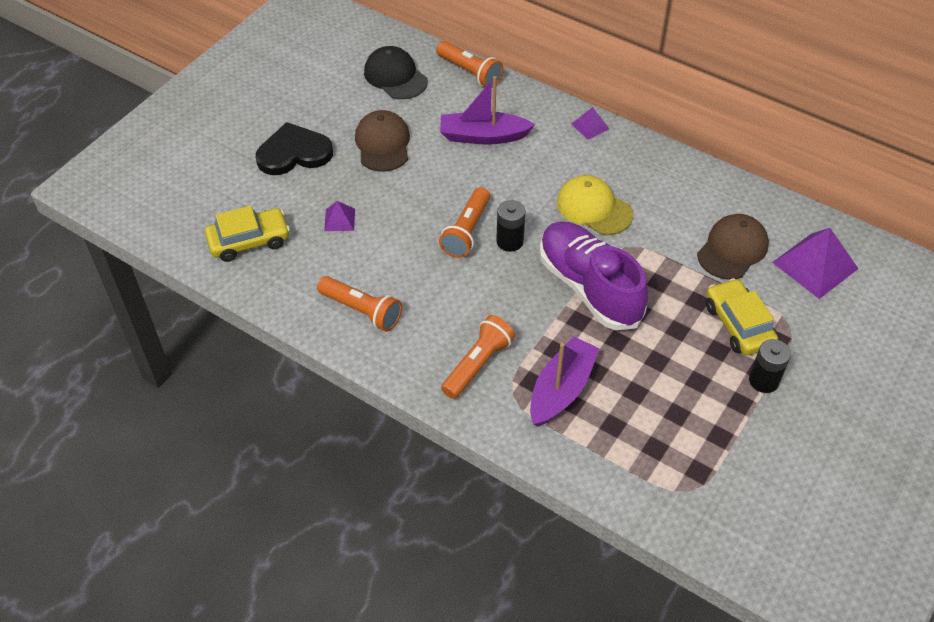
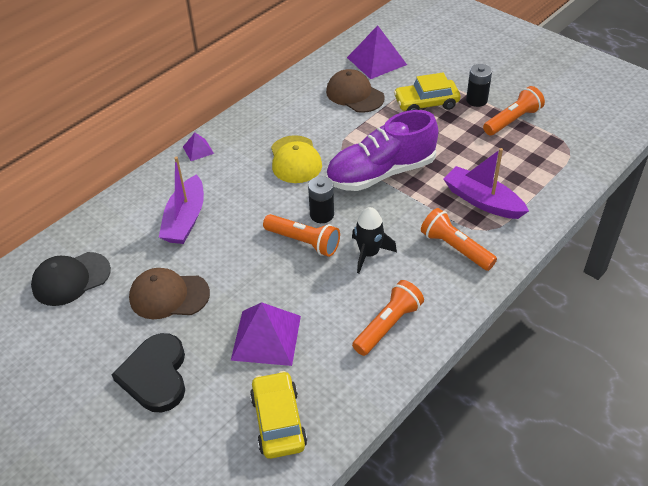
camera: 80 degrees left, 5 degrees down
(339, 219) = (266, 337): purple pyramid -> purple pyramid, size x1.98
(458, 287) = (369, 253): none -> black rocket
(470, 72) = (92, 220): orange flashlight -> orange flashlight (512, 120)
(594, 208) = (295, 160): yellow cap -> yellow cap turned 60 degrees counterclockwise

